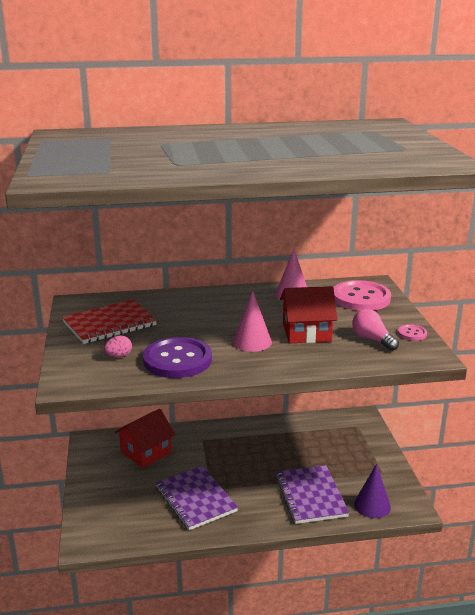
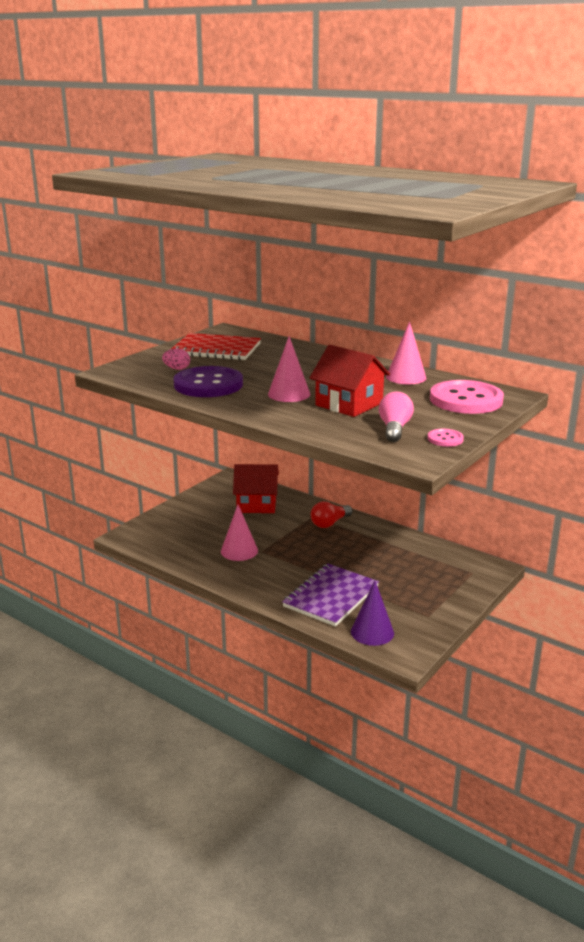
camera: 45 degrees right, 0 degrees up
(196, 499) = (239, 551): purple notebook -> pink cone
(222, 439) = (329, 523): none -> red light bulb

